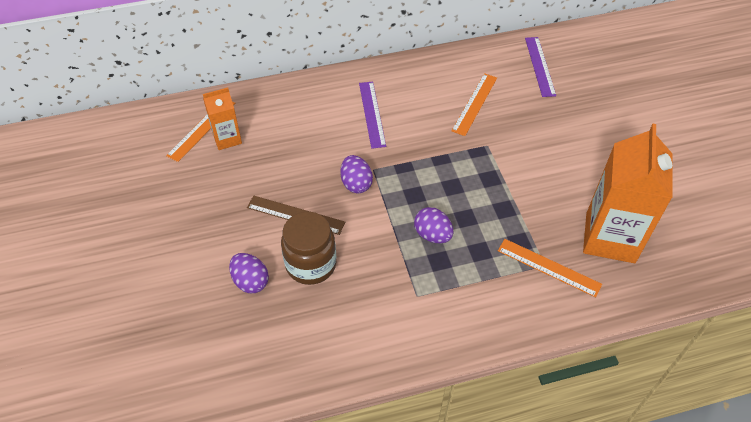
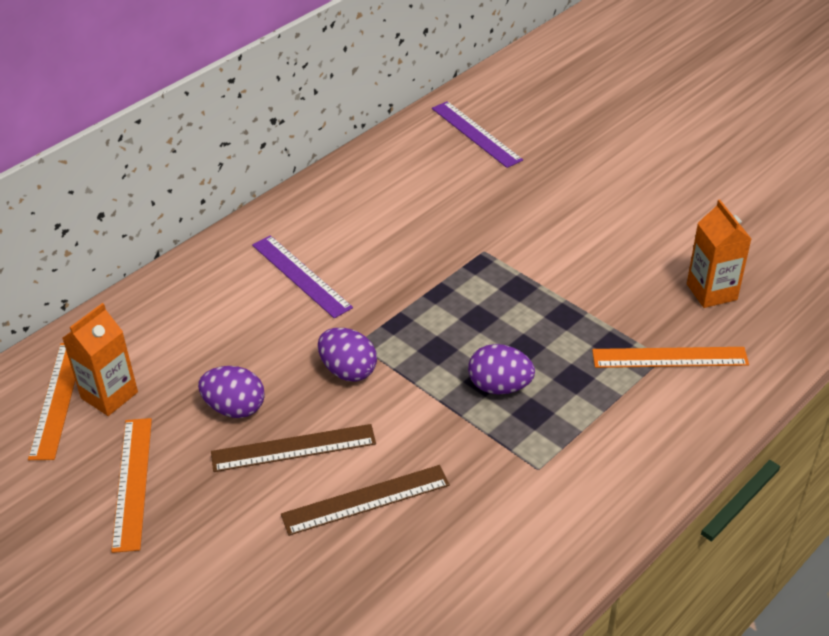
camera: 30 degrees left, 10 degrees down
(250, 281) = (296, 564): purple egg -> purple egg (235, 408)
(311, 264) = (366, 500): brown jar -> brown ruler
(474, 104) = (429, 209): orange ruler -> orange ruler (132, 482)
(610, 237) = (711, 292): orange carton -> orange carton, size x0.52

